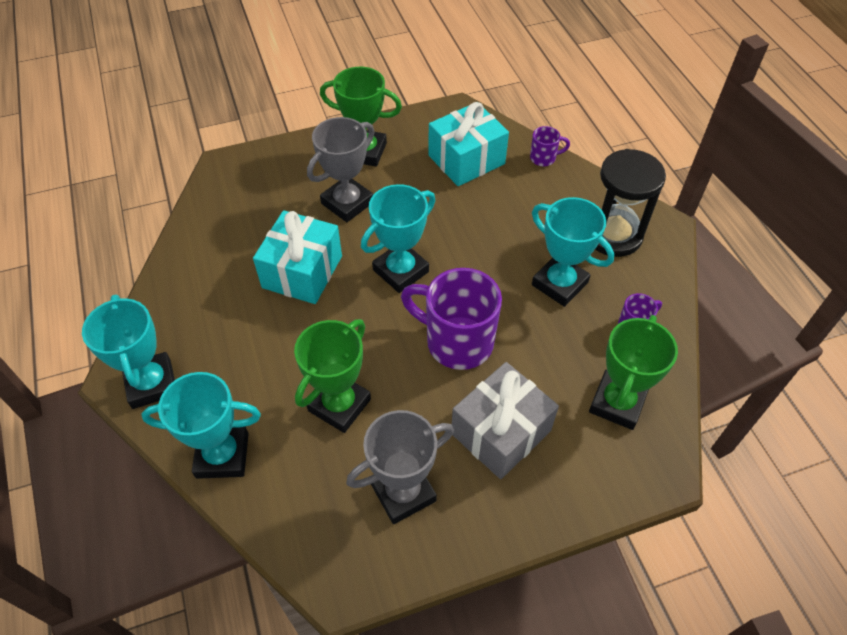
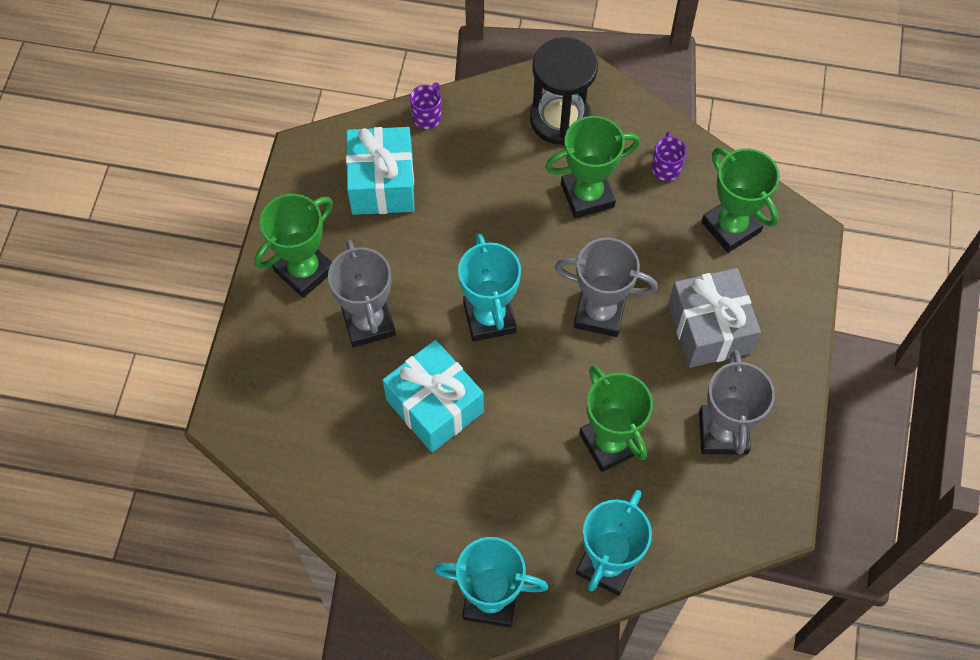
camera: 60 degrees left, 10 degrees up
(457, 342) = (599, 313): purple mug -> grey trophy
(559, 284) = (587, 195): turquoise trophy -> green trophy

